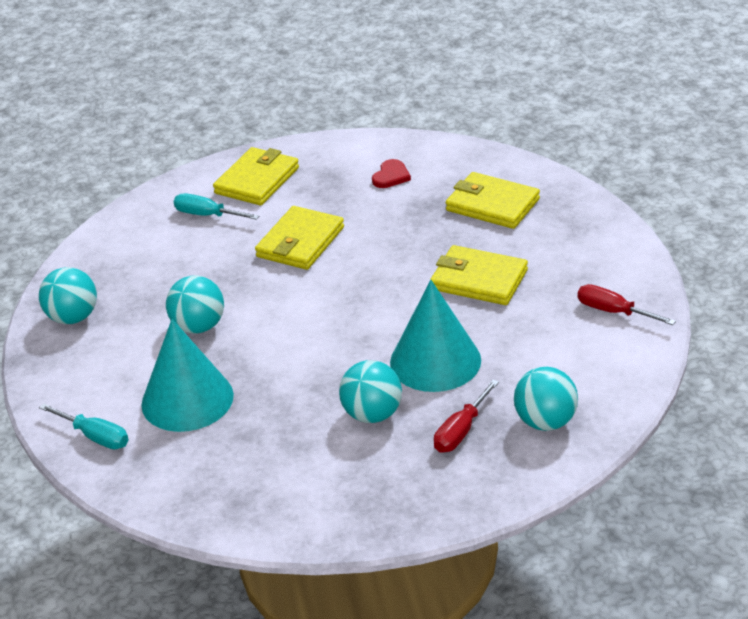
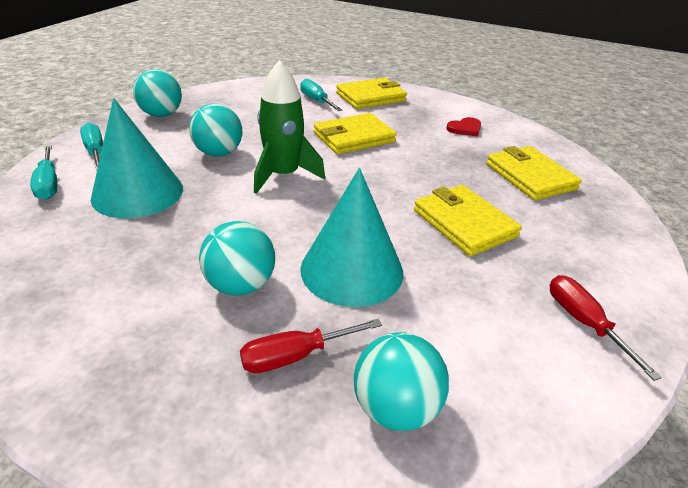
camera: 30 degrees right, 0 degrees up
(80, 388) = (95, 151): none -> turquoise screwdriver
(287, 316) = (283, 175): none -> green rocket

